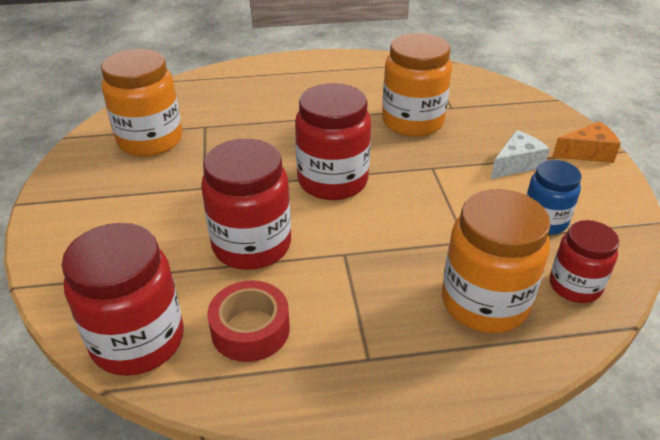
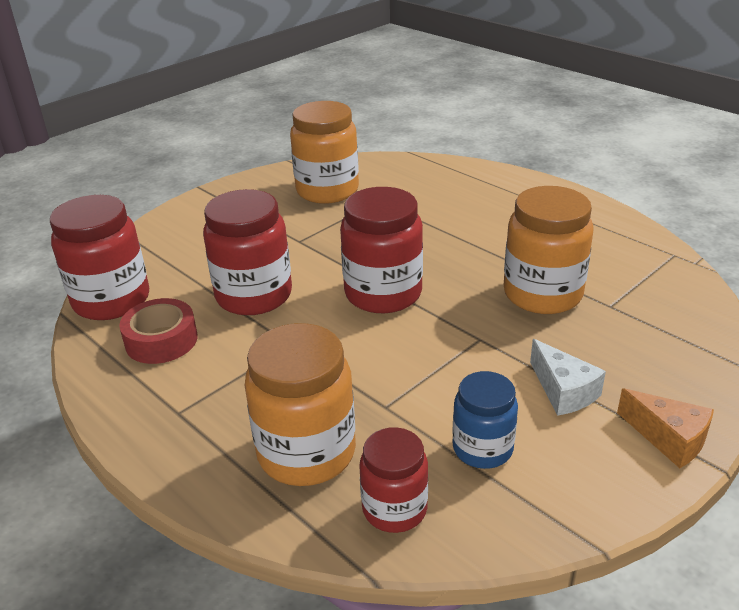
camera: 55 degrees right, 5 degrees down
(516, 164) = (563, 391): white cheese -> white cheese turned 45 degrees clockwise

